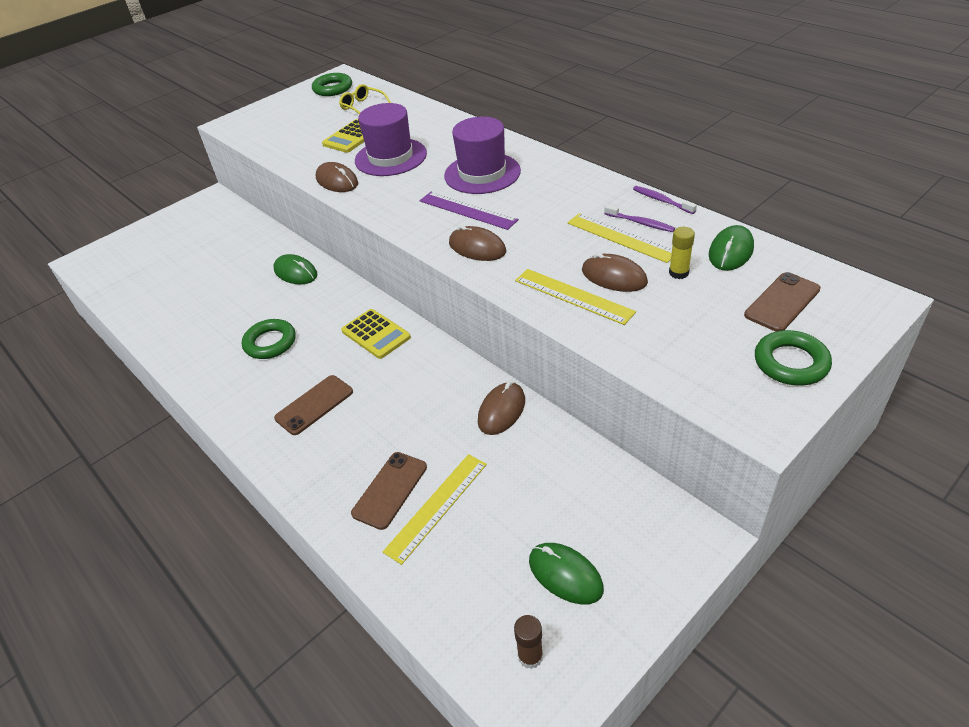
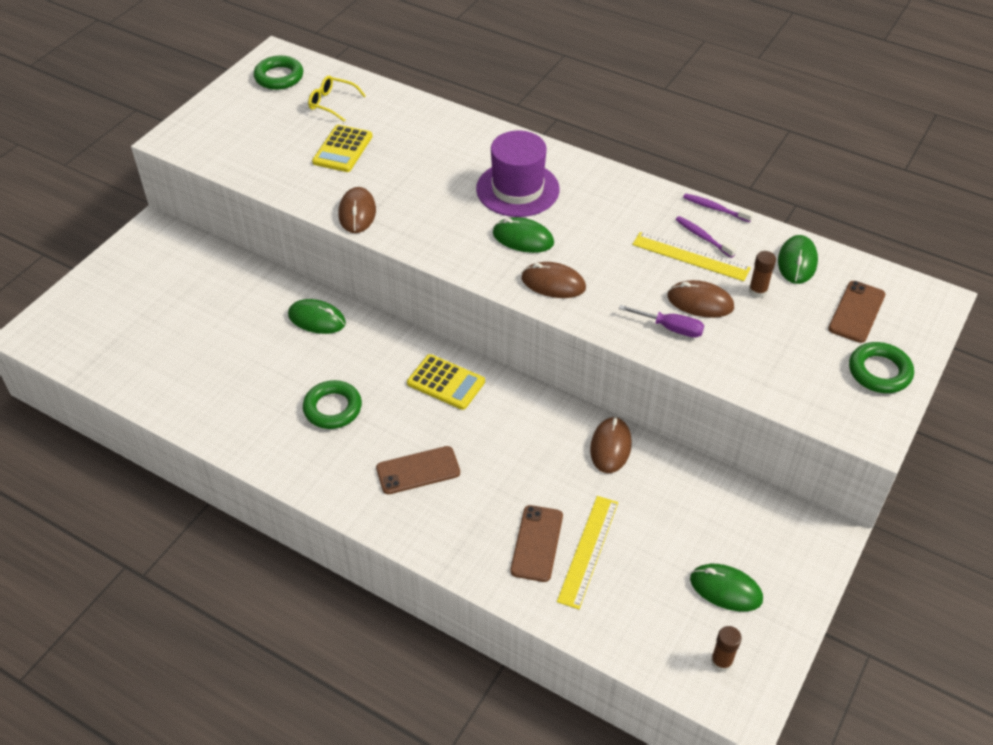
camera: 20 degrees left, 5 degrees up
(314, 405) = (418, 470): brown phone -> brown phone turned 45 degrees clockwise
(337, 181) = (357, 213): brown mouse -> brown mouse turned 60 degrees clockwise
(390, 157) = (403, 175): purple hat -> none
(467, 210) = (523, 238): purple ruler -> green mouse
(573, 296) = (670, 328): yellow ruler -> purple screwdriver
(640, 223) = (703, 237): purple toothbrush -> purple toothbrush turned 150 degrees counterclockwise
(678, 273) = (757, 291): yellow glue stick -> brown glue stick

